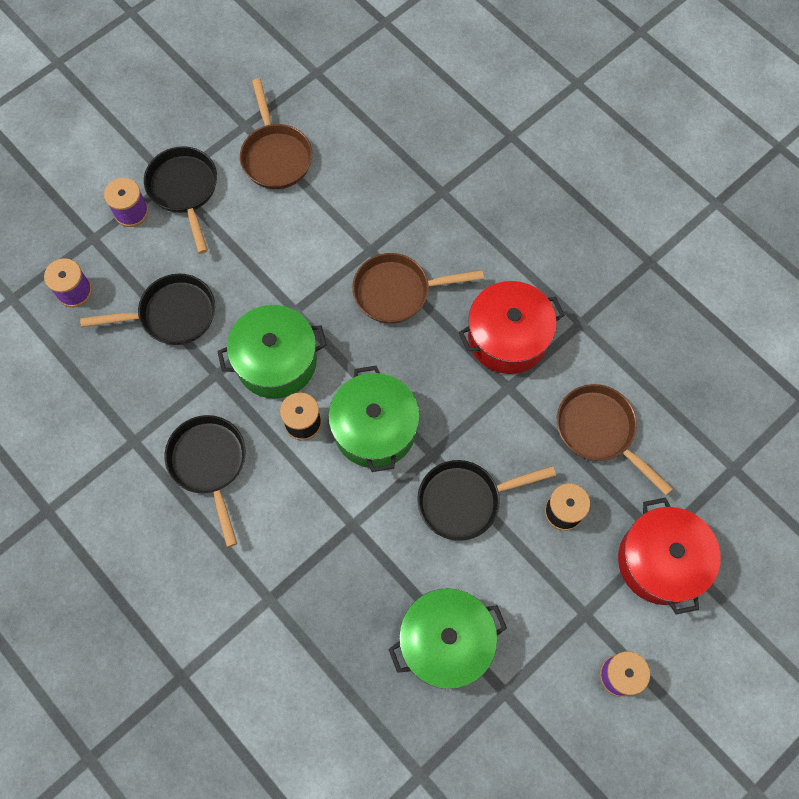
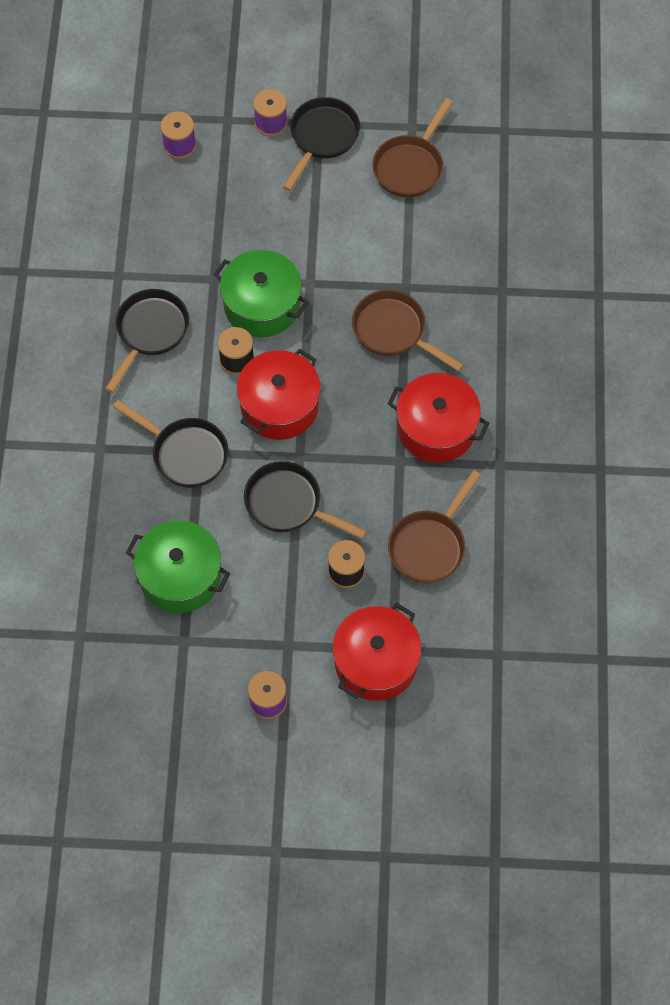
camera: 45 degrees right, 5 degrees down
(171, 315) = (226, 215): black pan -> black pan (185, 453)
(374, 429) = (279, 406): green pot -> red pot
(599, 431) = (430, 545): brown pan -> brown pan turned 150 degrees counterclockwise

